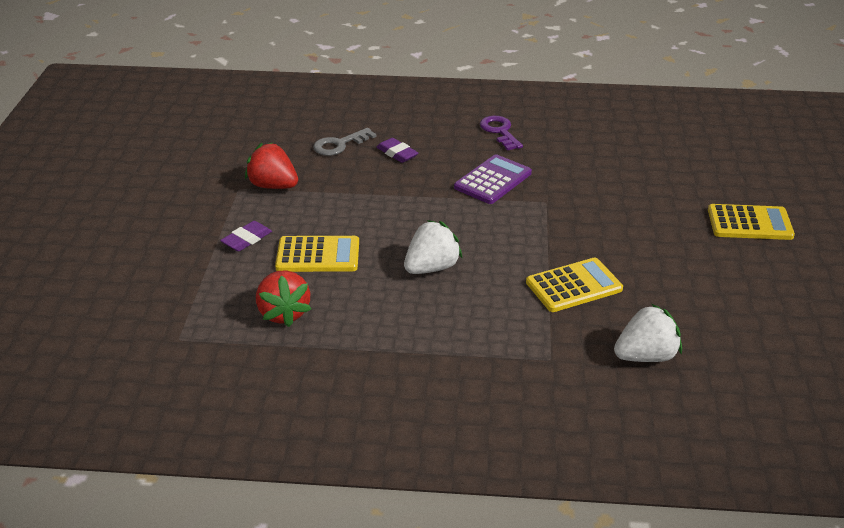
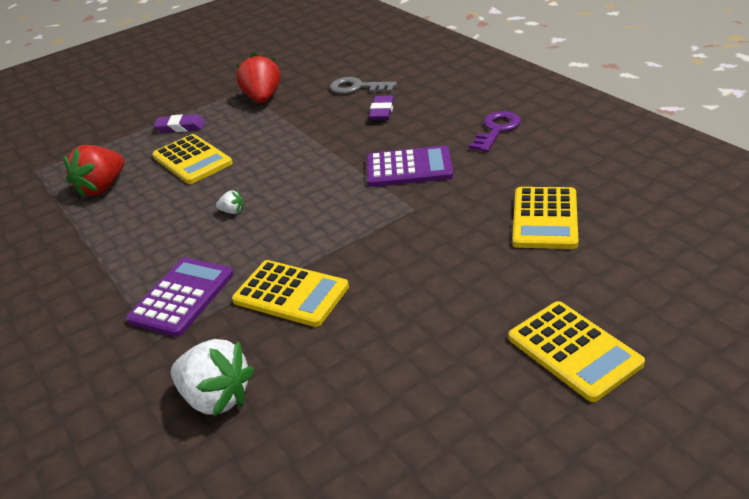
camera: 55 degrees right, 0 degrees up
(431, 268) = (232, 211): white strawberry -> white strawberry, size x0.43
(513, 330) = (182, 297): none -> purple calculator
(624, 169) = (545, 218): none -> yellow calculator

